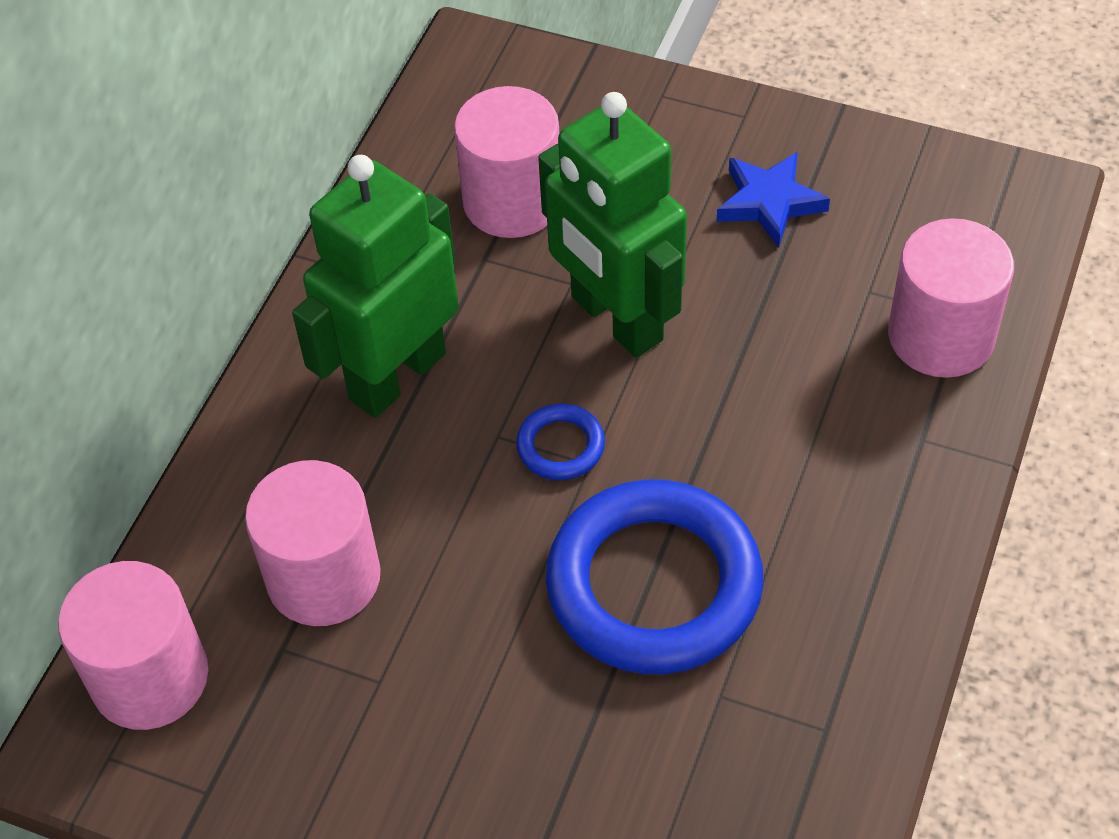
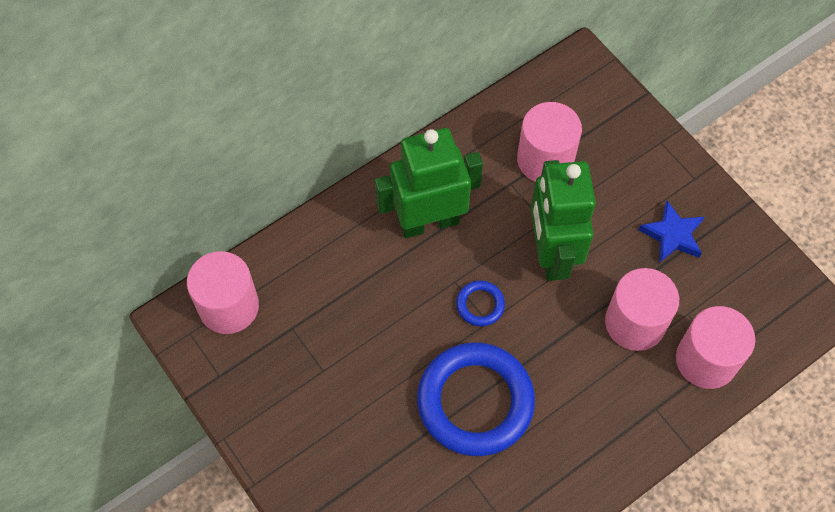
camera: 30 degrees right, 10 degrees up
(323, 577) = (331, 304): pink cylinder -> pink cylinder (635, 323)

